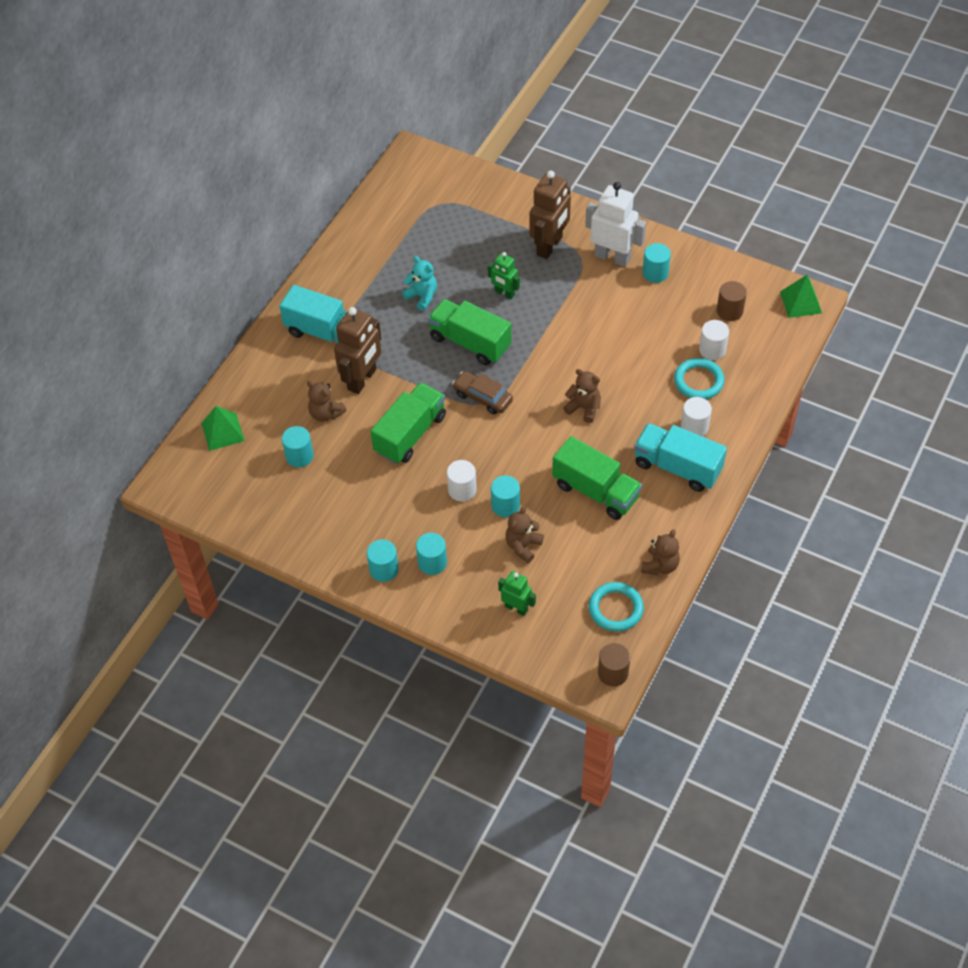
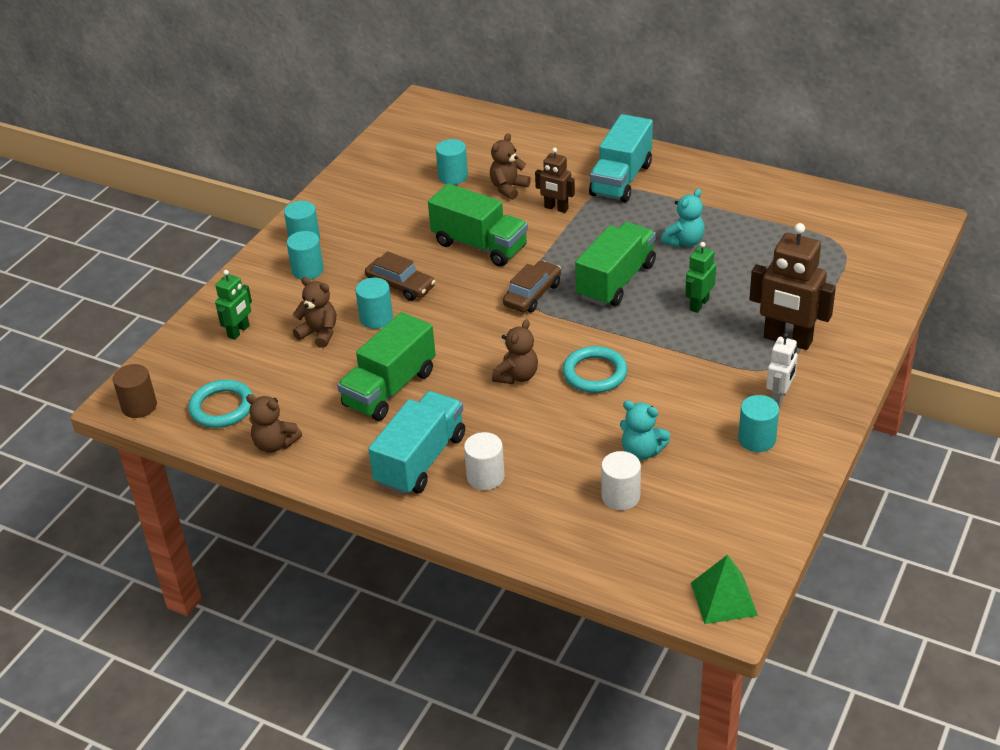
camera: 90 degrees right, 15 degrees down
(222, 432) = (485, 129): green pyramid -> none
(362, 379) = (556, 208): brown robot -> brown robot, size x0.56
(462, 490) = (400, 286): white cylinder -> brown car
(612, 257) = (779, 397): white robot -> white robot, size x0.56
(667, 336) = (642, 451): none -> turquoise teddy bear
(698, 381) = (563, 482): turquoise ring -> turquoise ring (595, 373)
(729, 311) = (695, 516): brown cylinder -> none

